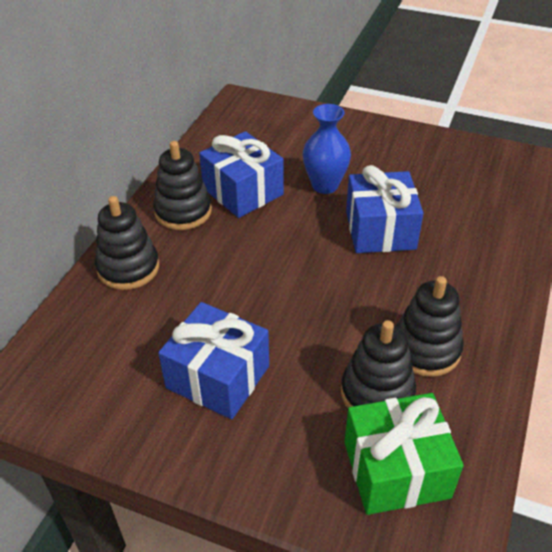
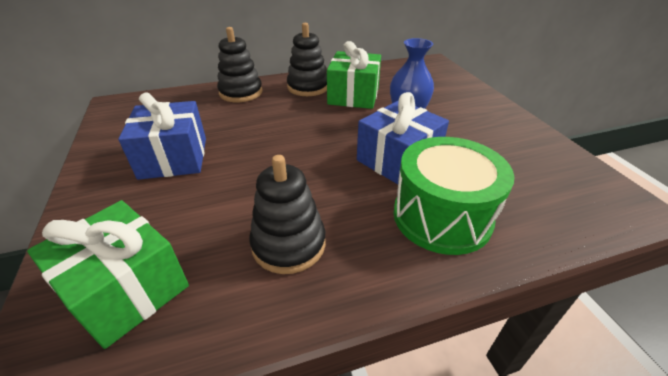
camera: 50 degrees right, 5 degrees down
(243, 191) = (353, 96): blue gift -> green gift
(377, 392) = (212, 237): black stacking toy -> none
(467, 251) = (442, 216): none -> green drum

